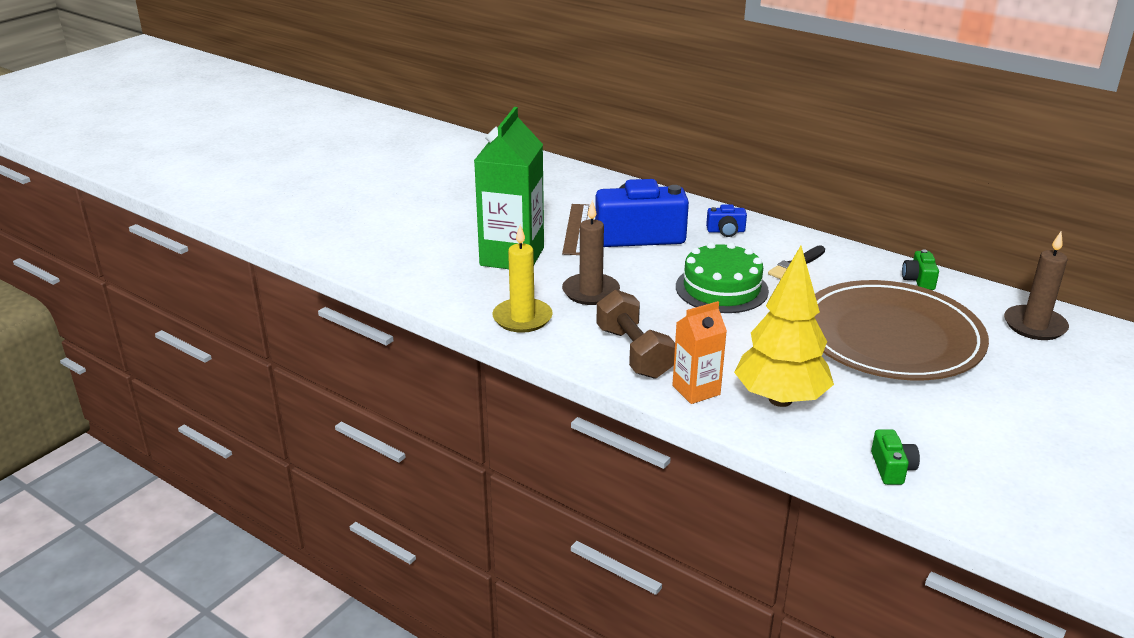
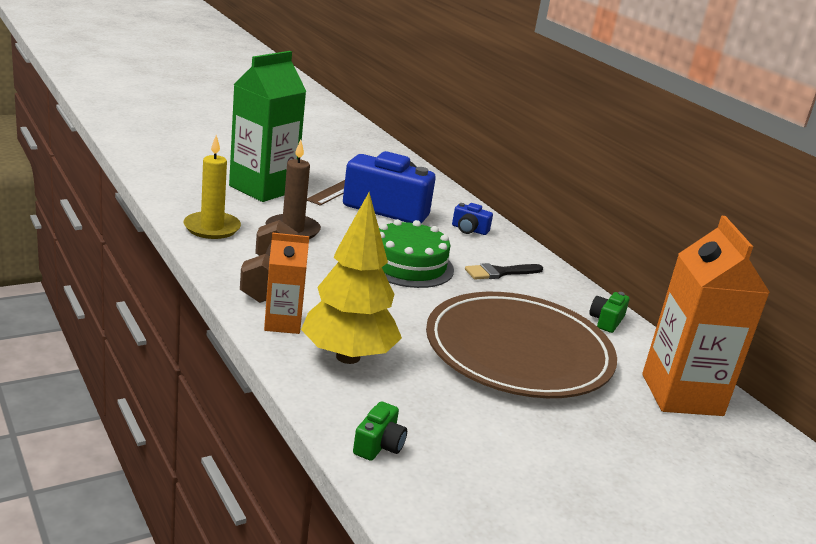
camera: 20 degrees right, 5 degrees down
(1034, 325) = (681, 395): brown candle -> orange carton

